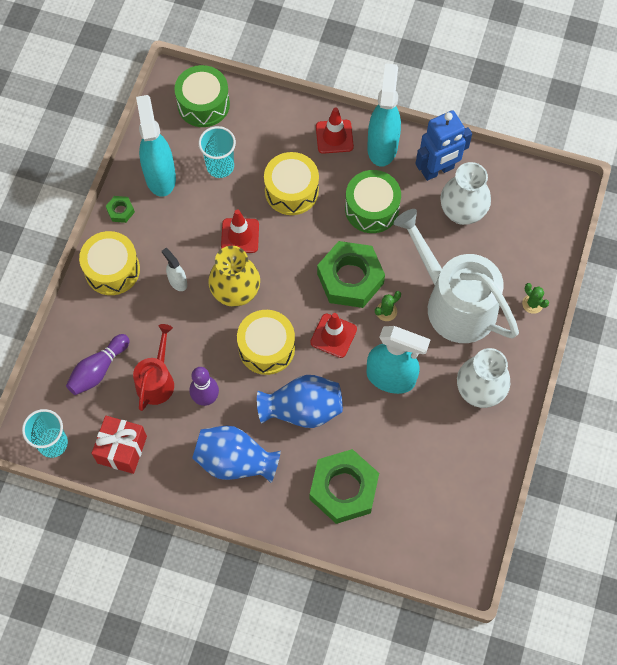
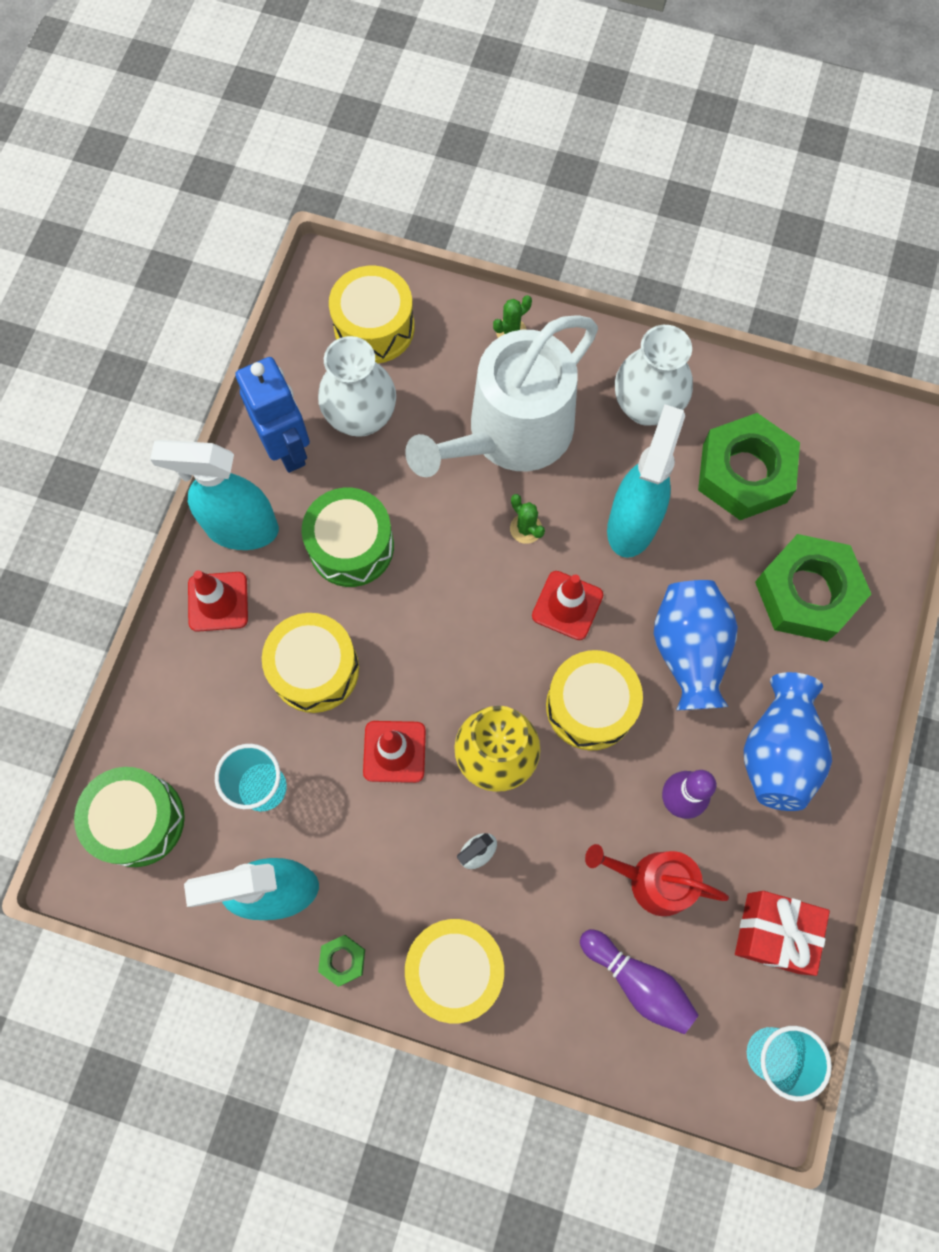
camera: 90 degrees left, 5 degrees up
(350, 278) = (471, 580): green nut -> green nut (744, 473)
(529, 218) = (374, 327): none -> yellow drum

